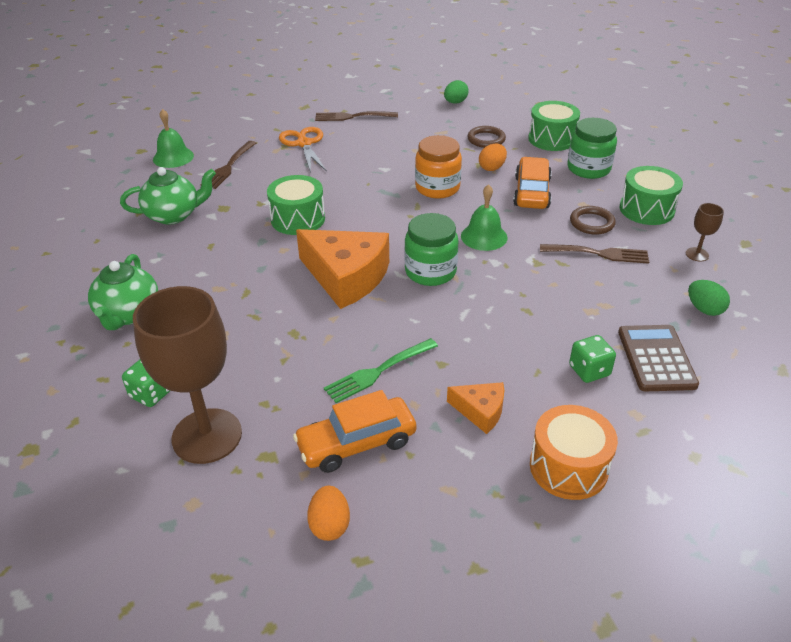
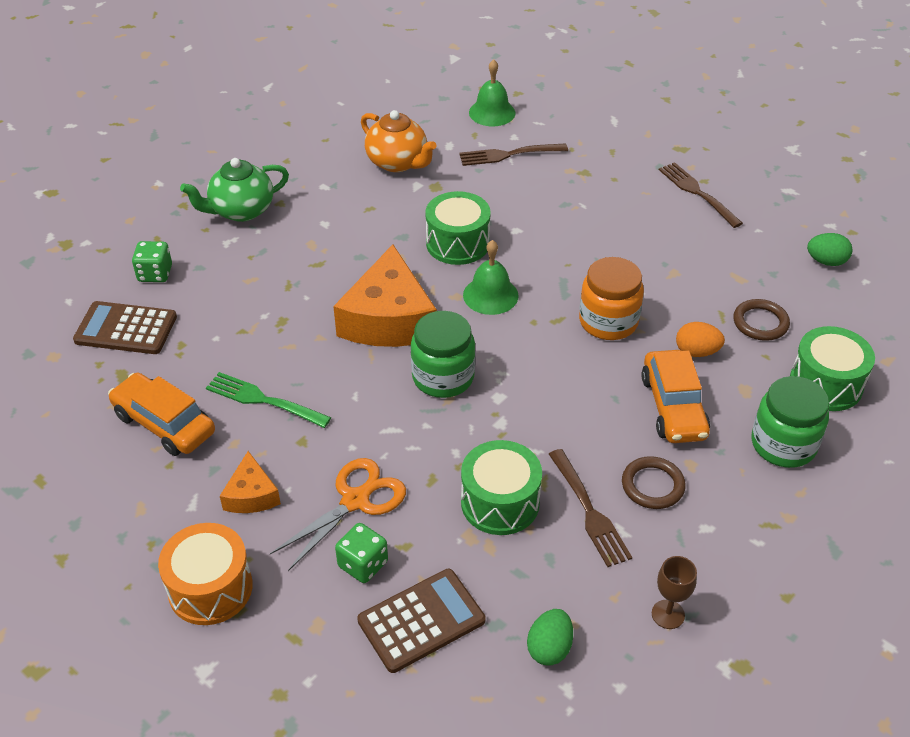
camera: 60 degrees right, 5 degrees up
(174, 215) = (398, 162): green teapot -> orange teapot
(207, 436) = (126, 329): brown goblet -> brown calculator
(304, 144) = (601, 184): orange scissors -> orange scissors (355, 500)
(330, 525) = (66, 445): orange egg -> none
(484, 236) = (542, 396): green bell -> green bell (490, 295)
(532, 192) = (673, 407): orange car -> orange car turned 105 degrees clockwise
(646, 209) = (733, 533): green drum -> green drum (500, 502)

